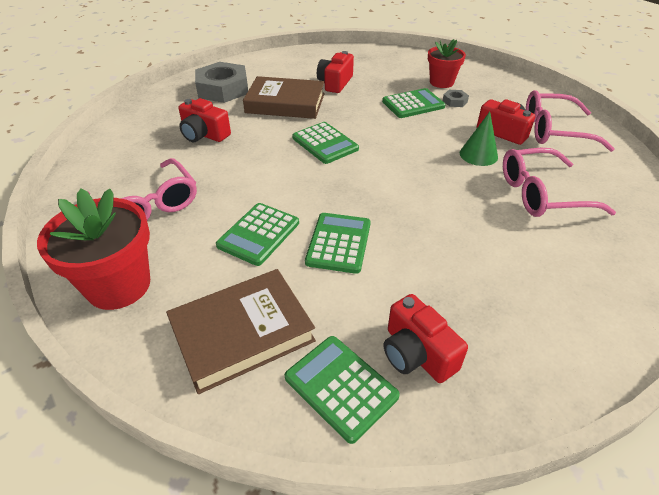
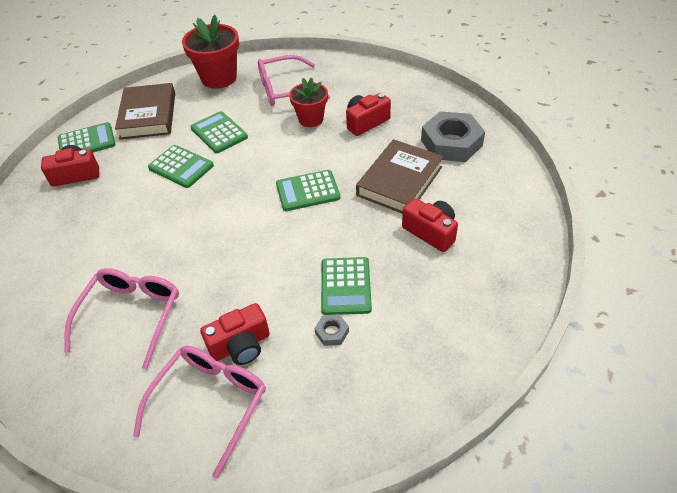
camera: 115 degrees right, 5 degrees up
(441, 82) = (388, 342): red flower pot -> red flower pot (311, 119)
(478, 155) = (217, 298): green cone -> none

